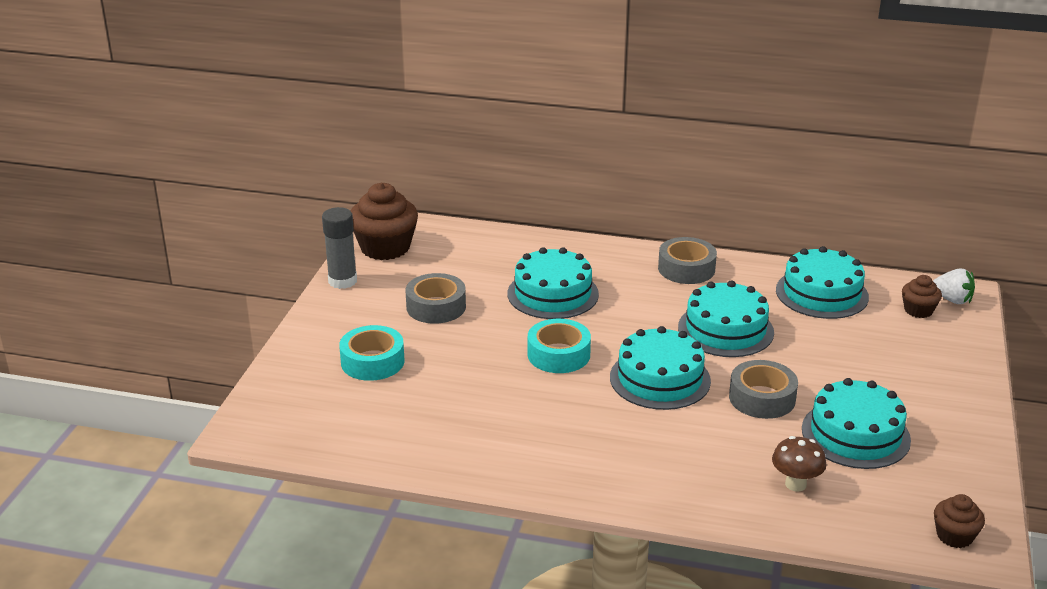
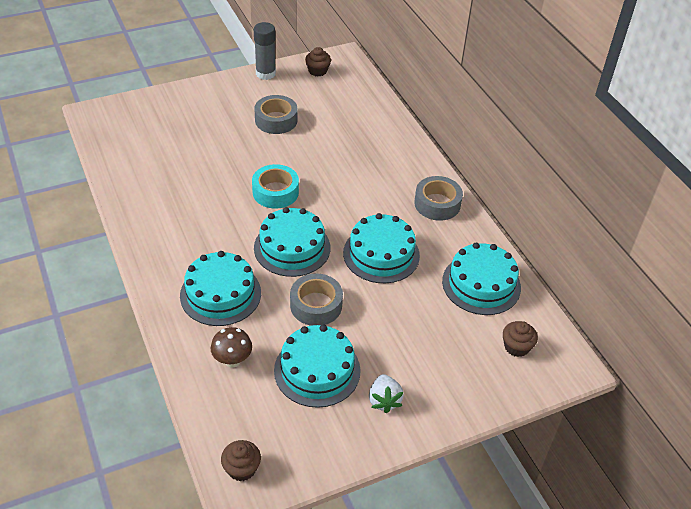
camera: 50 degrees right, 15 degrees up
(372, 362) = (197, 124): turquoise tape -> none
(385, 248) = (317, 71): brown cupcake -> brown cupcake, size x0.52
(553, 294) = (340, 159): turquoise cake -> turquoise cake (220, 294)
(952, 300) = (554, 361): white strawberry -> white strawberry (384, 400)

